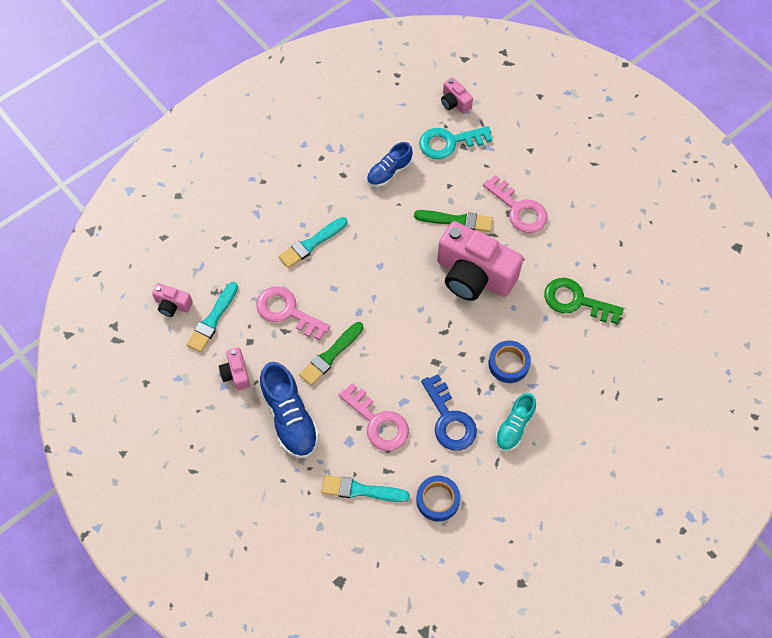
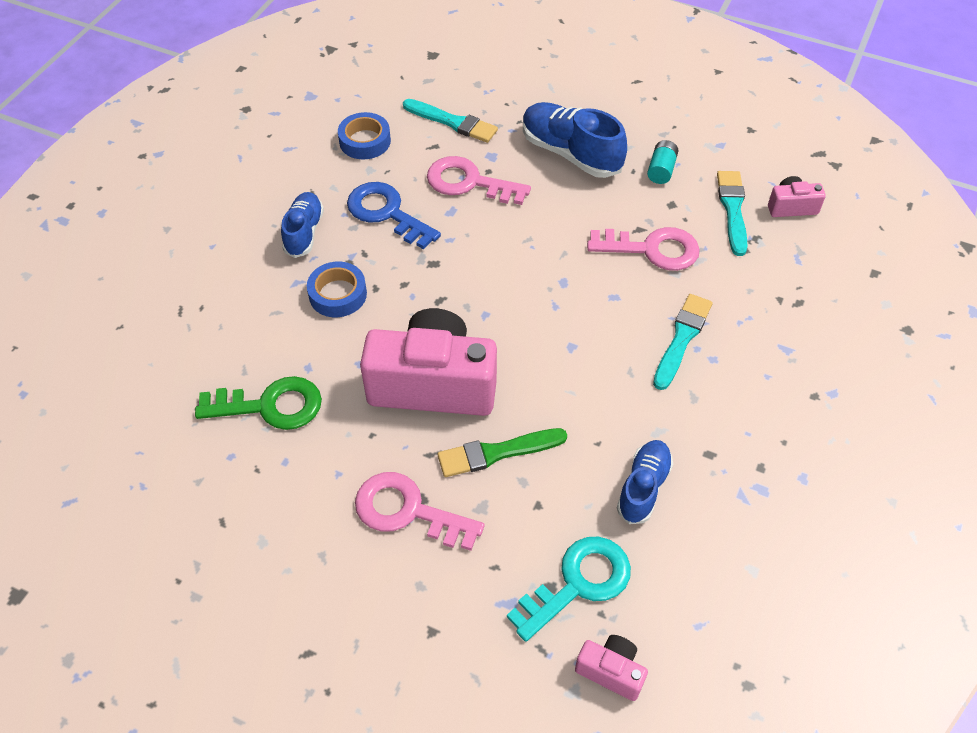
camera: 155 degrees right, 10 degrees down
(236, 373) = (661, 170): pink camera -> turquoise battery
(330, 355) = (566, 224): green brush -> none
(361, 490) = (452, 122): turquoise brush -> turquoise brush turned 45 degrees clockwise
(514, 427) = (304, 232): turquoise shoe -> blue shoe

